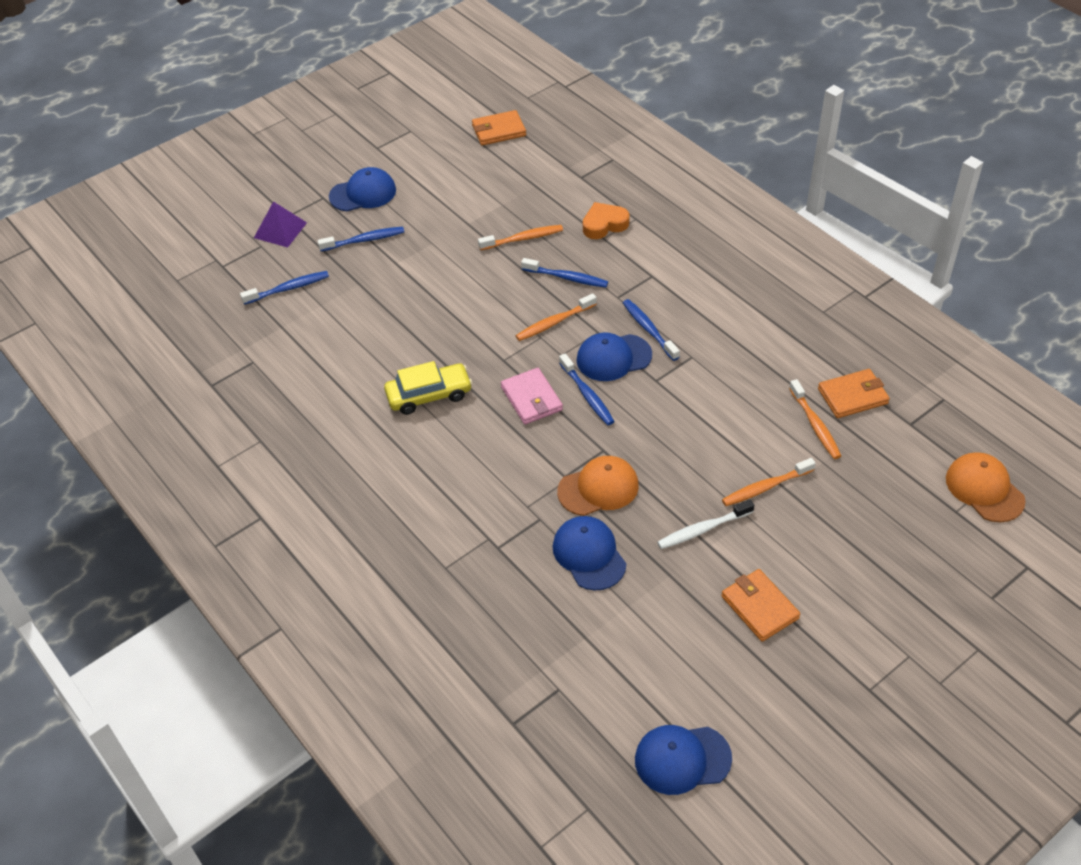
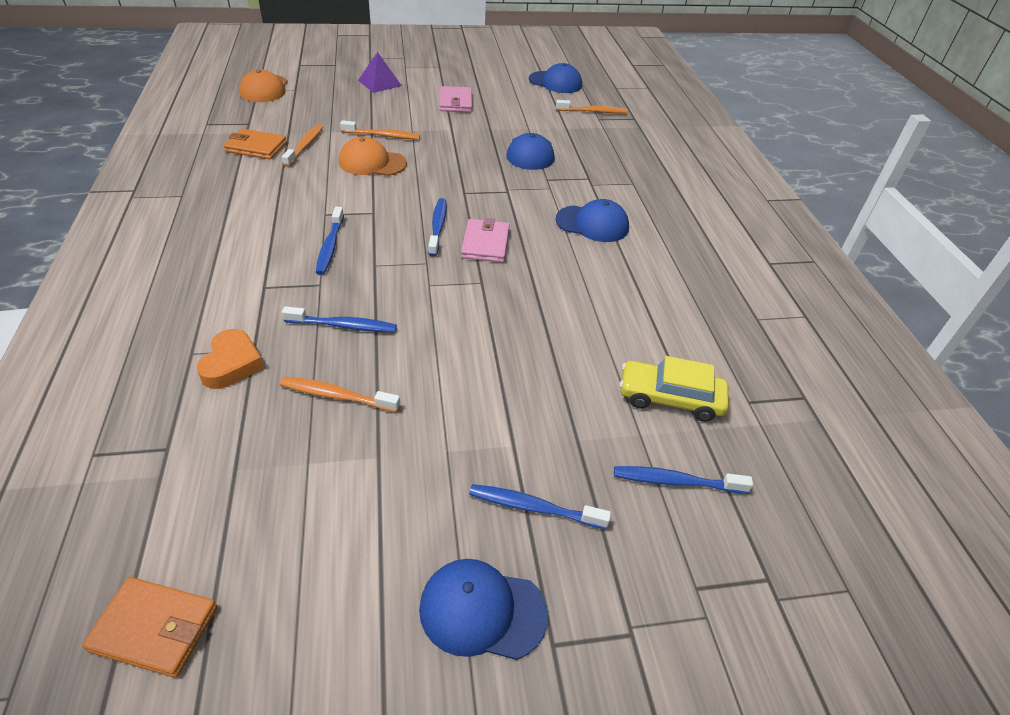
camera: 155 degrees left, 5 degrees down
(280, 230) = (654, 605): purple pyramid -> purple pyramid (379, 83)
(429, 395) = (573, 285): yellow car -> yellow car (670, 398)
(554, 322) = (403, 290): orange toothbrush -> orange toothbrush (593, 112)
(566, 278) = (343, 326): blue toothbrush -> blue toothbrush turned 135 degrees clockwise
(598, 488) = (490, 176): orange cap -> orange cap (372, 163)
(604, 224) = (232, 364): orange heart -> orange heart turned 90 degrees counterclockwise
(613, 358) = (386, 240): blue cap -> blue cap (592, 224)
(703, 529) = (446, 136): white toothbrush -> none
(759, 607) = (455, 102): orange wallet -> pink wallet

